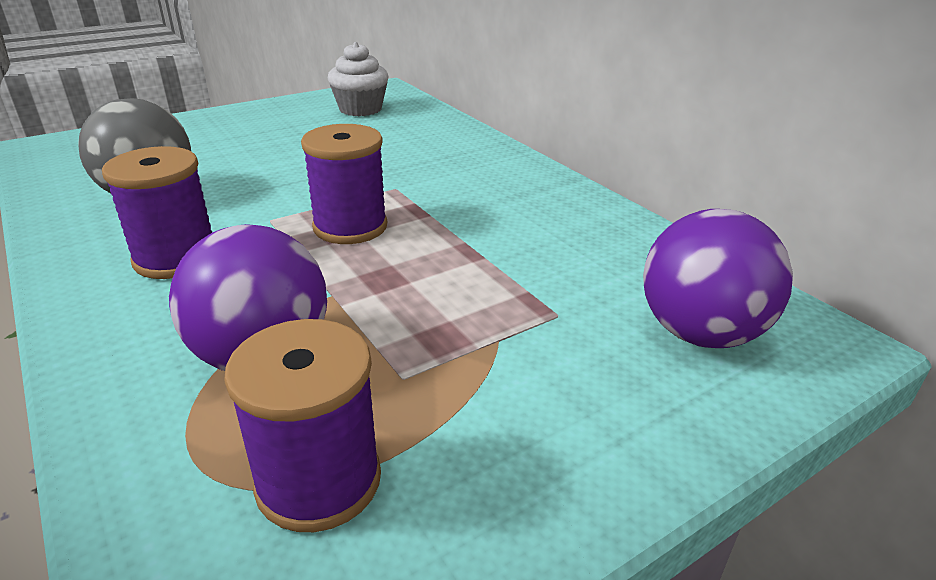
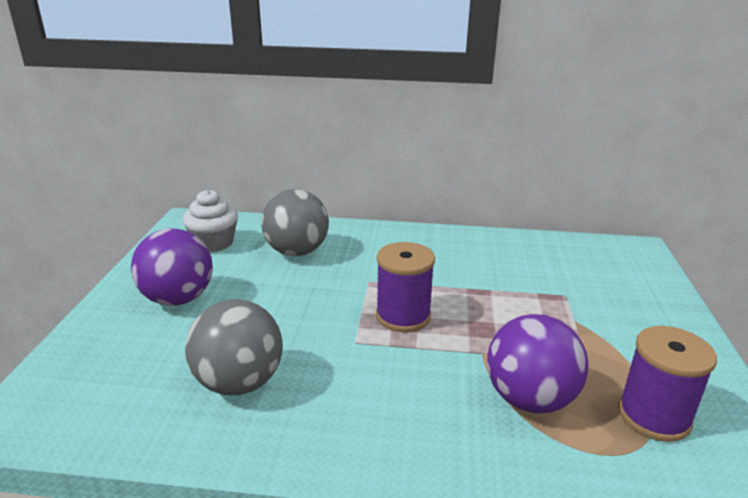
camera: 50 degrees left, 5 degrees down
(176, 258) = (368, 398): purple spool -> none
(400, 141) = (297, 252): none -> grey ball
(700, 333) = (610, 270): purple ball -> purple ball (178, 299)

